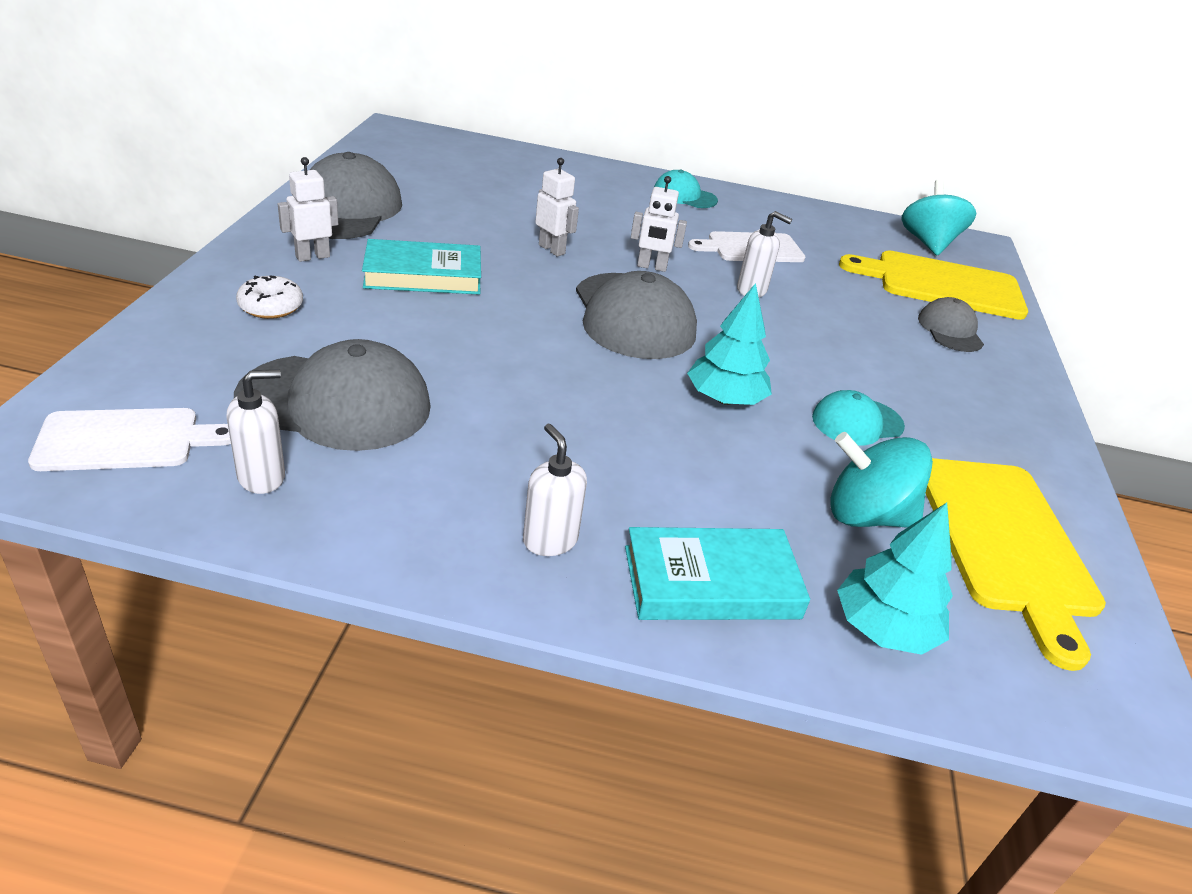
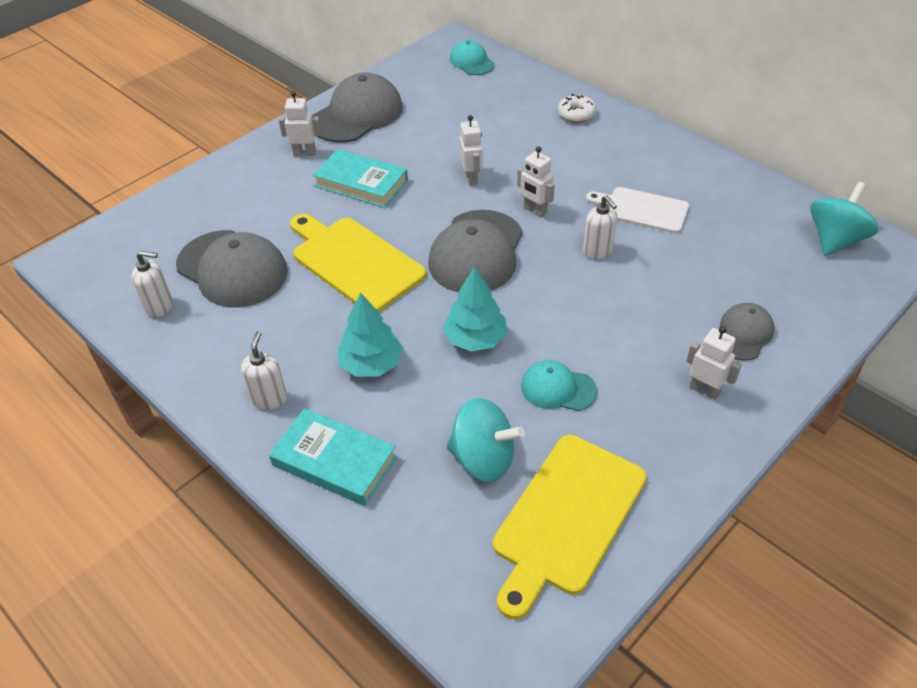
camera: 40 degrees right, 10 degrees up
(126, 440) = (116, 263): white cutting board -> none
(271, 306) = (251, 189): white donut -> white donut (576, 114)
(684, 196) = (636, 143): turquoise cap -> turquoise cap (471, 62)
(866, 515) = (483, 459): turquoise spinning top -> turquoise spinning top turned 150 degrees clockwise
(883, 628) = (409, 534): turquoise tree -> turquoise tree (371, 364)
(942, 285) = (793, 287): yellow cutting board -> yellow cutting board (354, 262)
(976, 384) = (704, 390): none -> white robot

